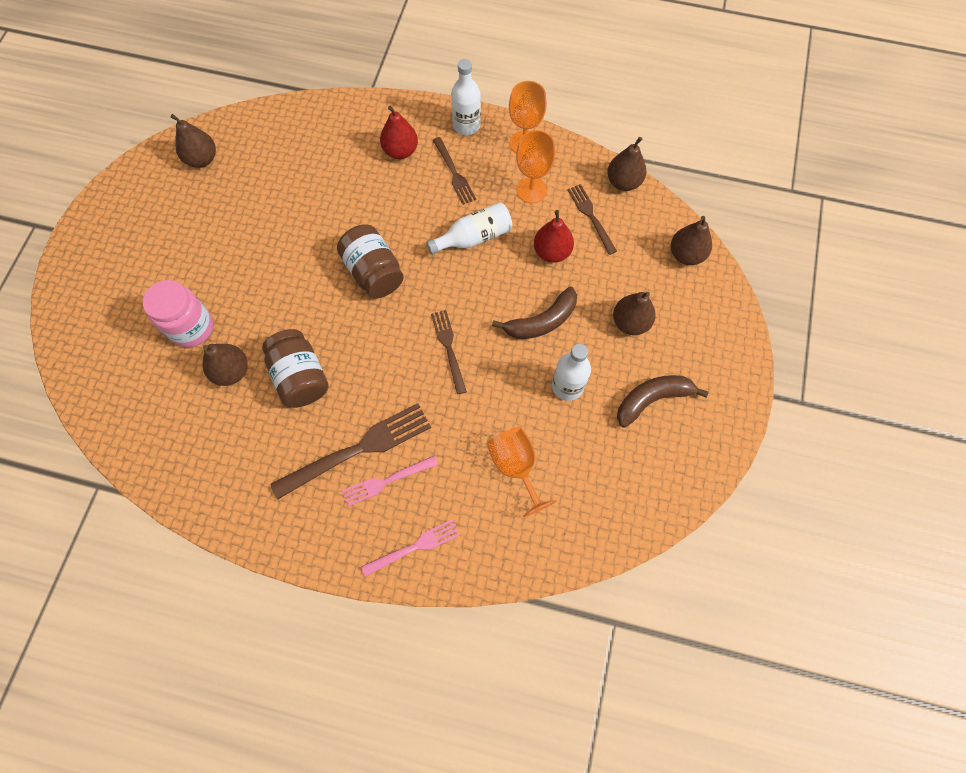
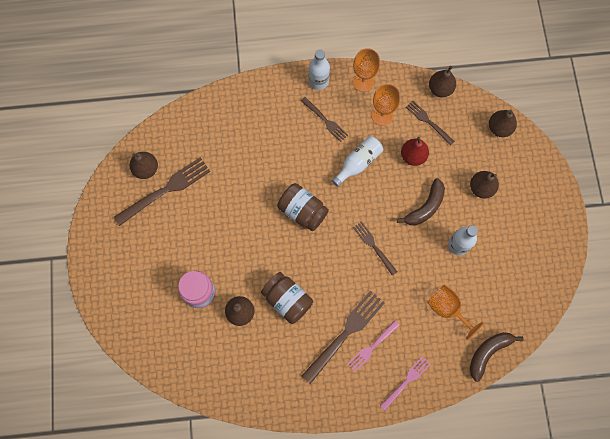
camera: 20 degrees left, 5 degrees up
(213, 191) = (165, 190): none -> brown fork
(400, 151) = (281, 116): red pear -> none
(652, 399) = (513, 235): brown banana -> brown banana (488, 353)

